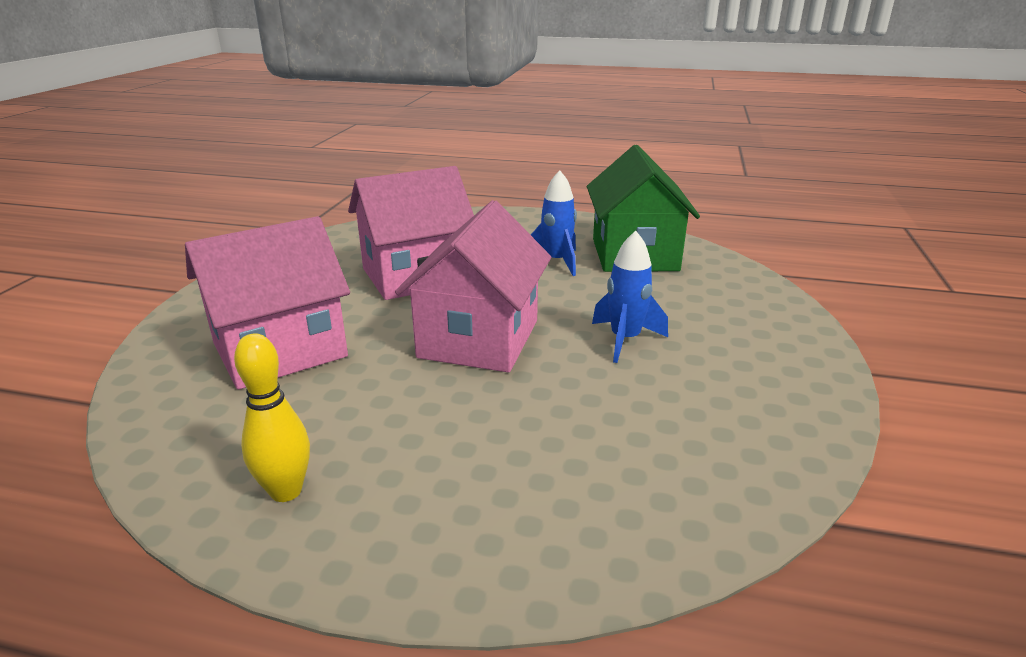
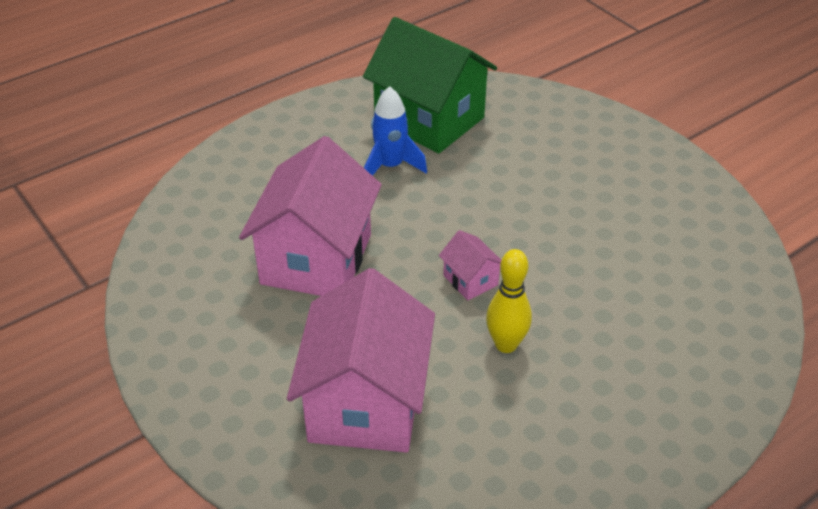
camera: 50 degrees left, 15 degrees up
(286, 491) = (573, 471): yellow bowling pin -> yellow bowling pin (506, 344)
(479, 339) = (470, 280): pink house -> pink house, size x0.43
(625, 340) = (550, 210): blue rocket -> none

